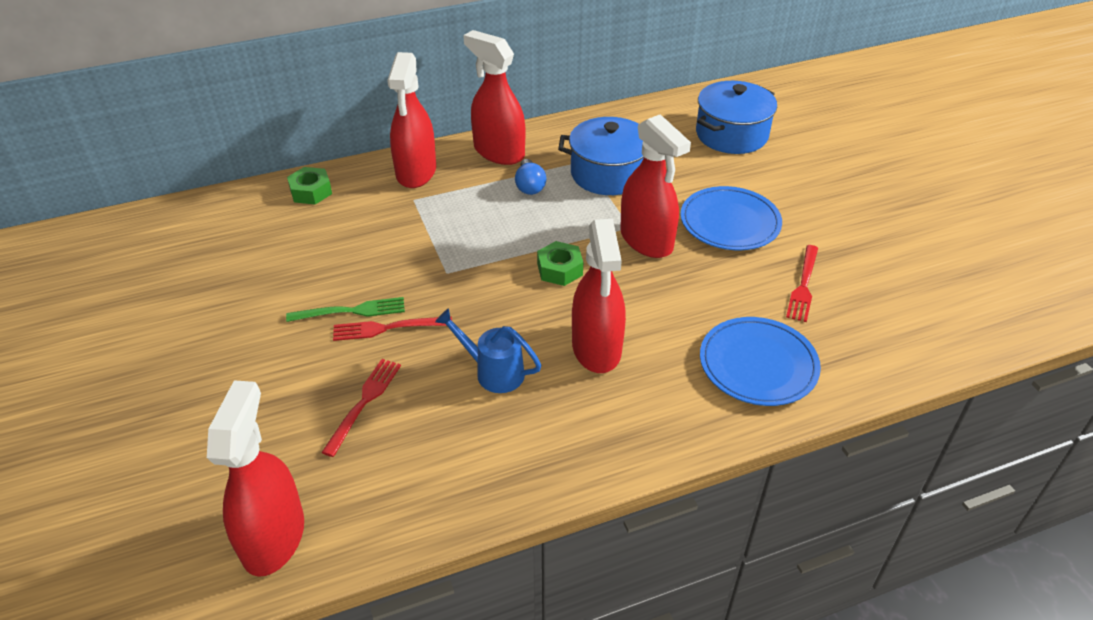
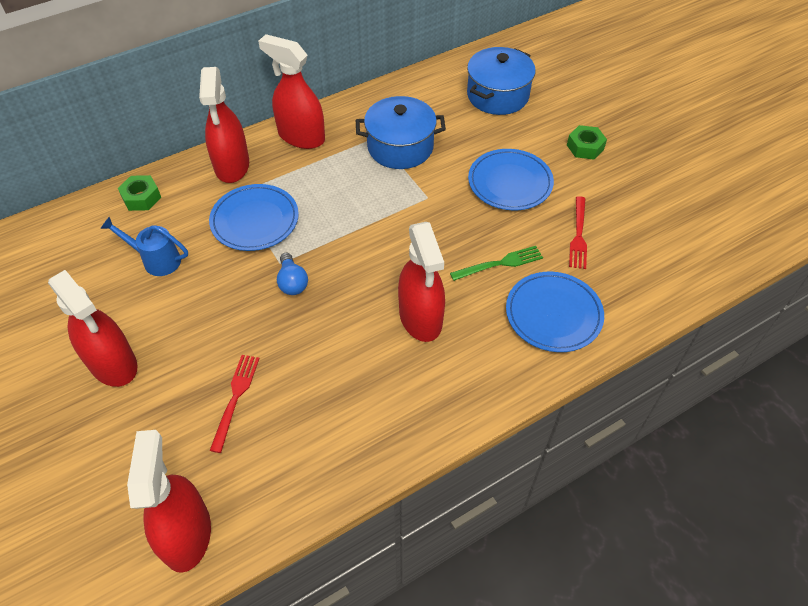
camera: 10 degrees left, 10 degrees up
(352, 311) = (205, 312): green fork -> green fork (500, 263)
(387, 328) = (239, 324): red fork -> none
(428, 227) = (255, 220): none -> blue plate
(493, 372) = (339, 353): blue watering can -> blue watering can (156, 260)
(529, 186) = (335, 168): blue light bulb -> blue light bulb (292, 282)
(559, 269) = (376, 247): green nut -> green nut (585, 147)
(646, 240) = (444, 209): red spray bottle -> red spray bottle (113, 364)

